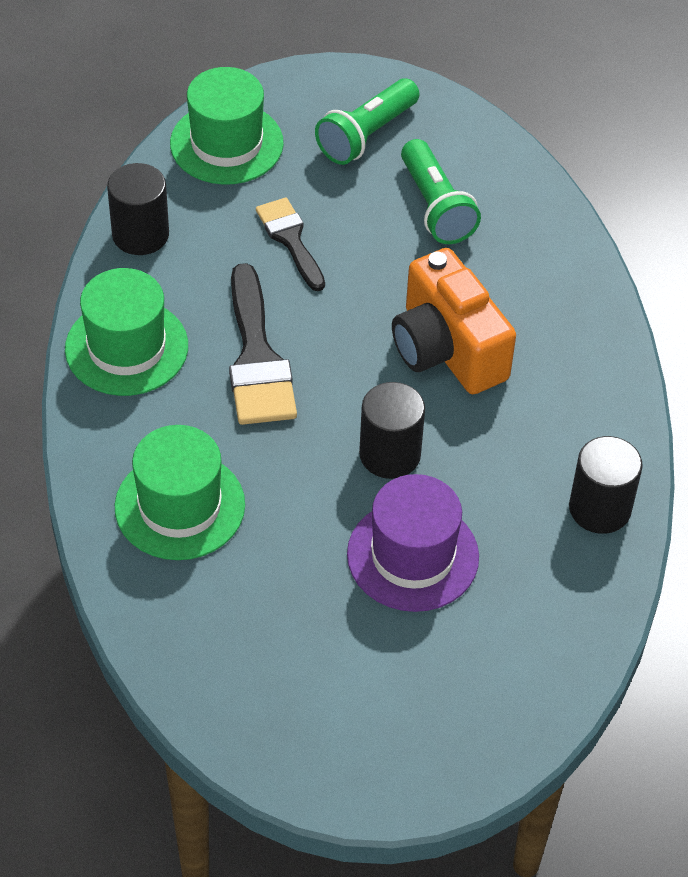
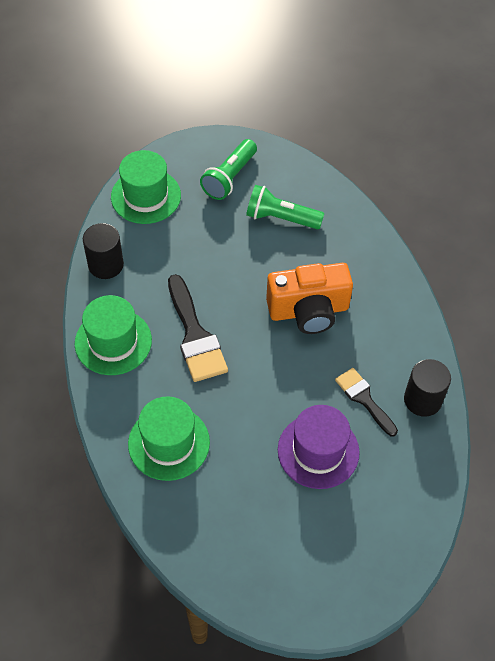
camera: 10 degrees left, 5 degrees up
(290, 239) = (198, 253): black brush -> black brush (364, 399)
(390, 454) = (289, 386): black cylinder -> none
(435, 207) = (281, 218): green flashlight -> green flashlight turned 135 degrees clockwise
(447, 349) = (308, 310): orange camera -> orange camera turned 60 degrees counterclockwise

